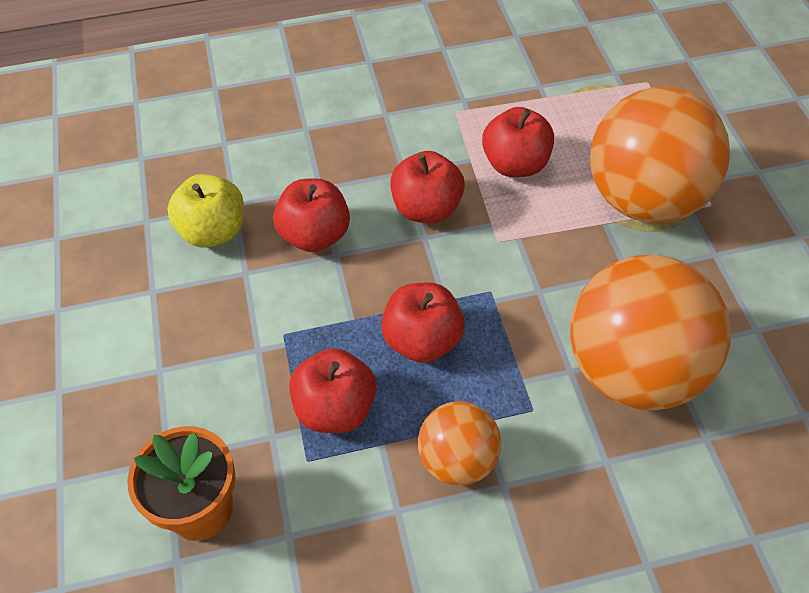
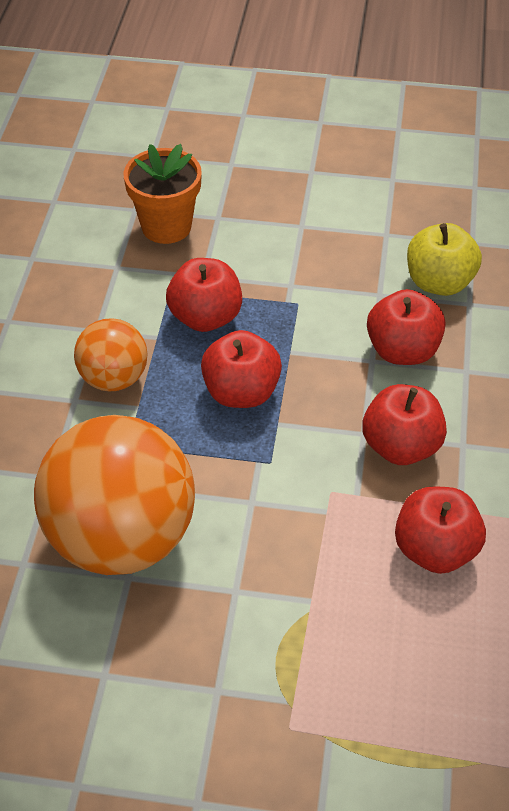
camera: 110 degrees right, 5 degrees down
(644, 199) = (327, 657): orange ball -> none

